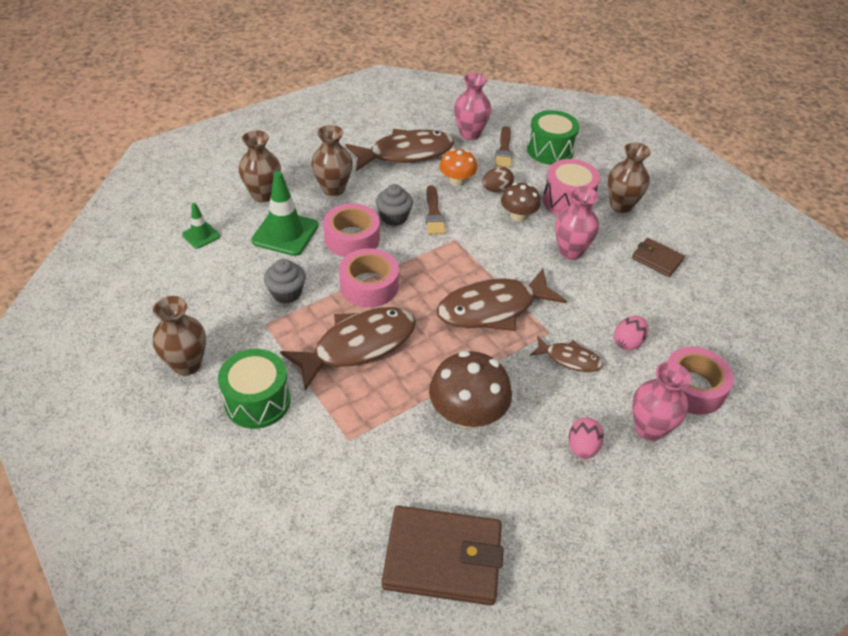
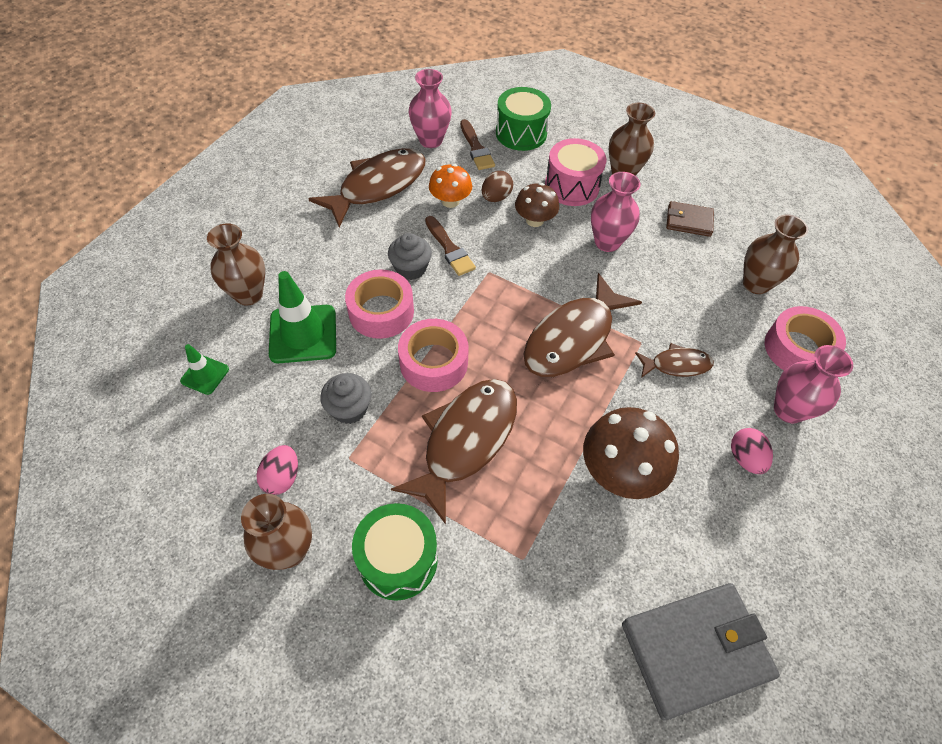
camera: 25 degrees left, 10 degrees up
(333, 189) = (324, 258): brown vase -> brown vase (756, 284)
(442, 558) = (695, 650): brown wallet -> grey wallet
(627, 342) = (716, 323): pink egg -> pink egg (282, 477)

